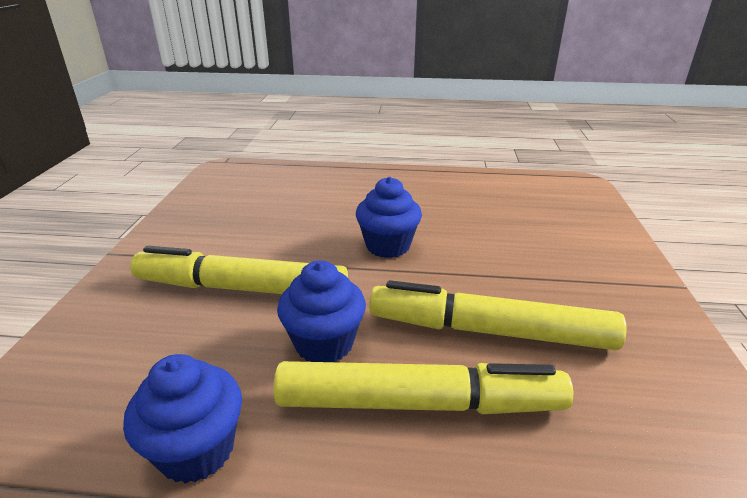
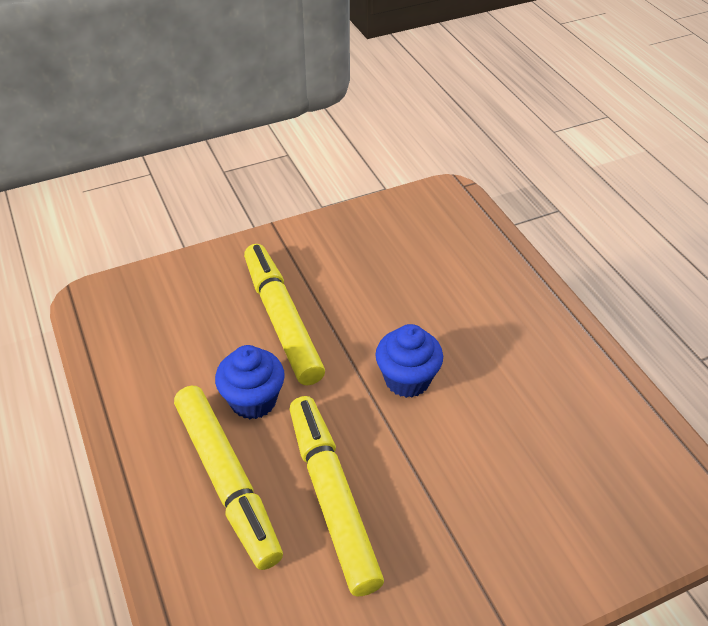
camera: 60 degrees right, 15 degrees up
(196, 450) = (135, 389): blue cupcake -> none

